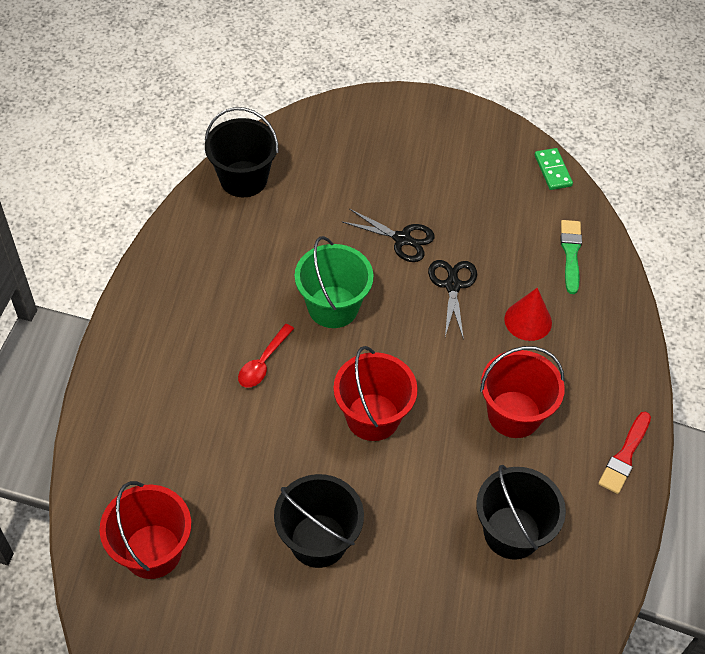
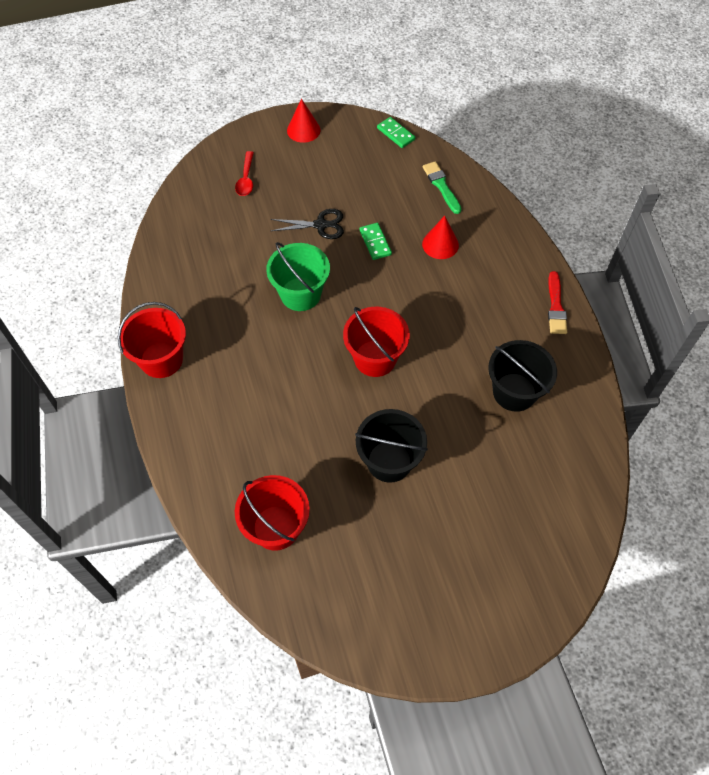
camera: 25 degrees left, 5 degrees up
(243, 179) = (178, 230): black bucket -> none
(263, 362) = (274, 356): red spoon -> red spoon (246, 179)
(447, 123) = (303, 130): none -> red cone
(452, 285) = (375, 242): black scissors -> green domino
(514, 414) = (469, 312): red bucket -> red bucket (161, 359)

